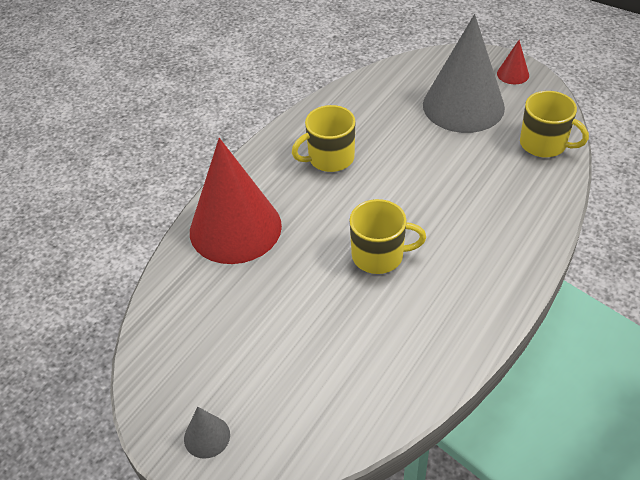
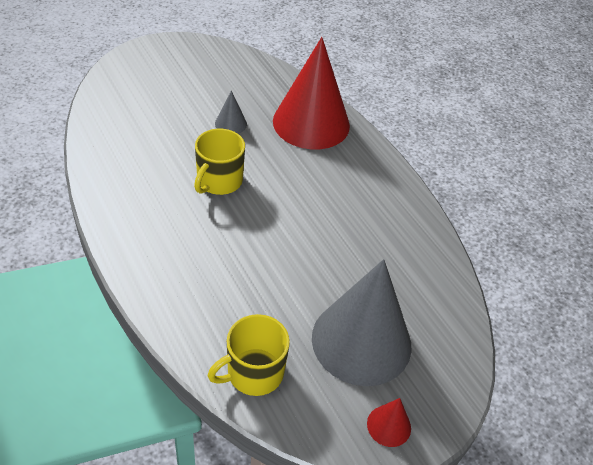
camera: 110 degrees right, 0 degrees up
(207, 436) = (156, 56): grey cone -> grey cone (230, 124)
(329, 158) = (352, 204): yellow mug -> none

